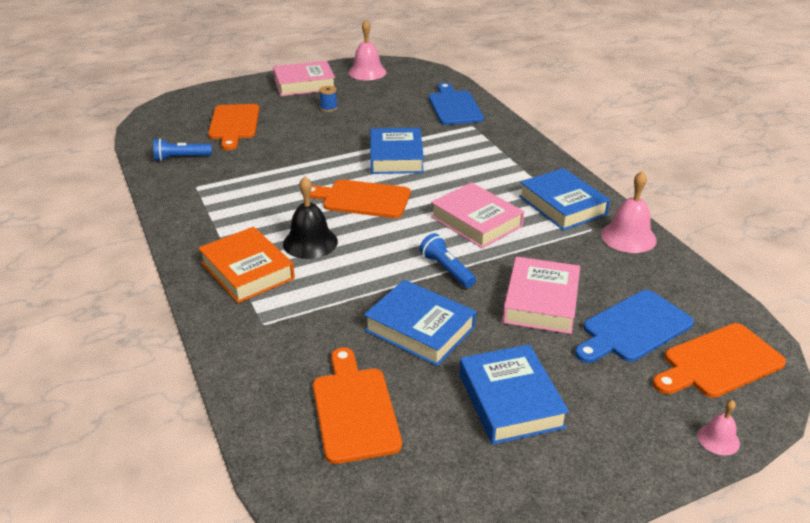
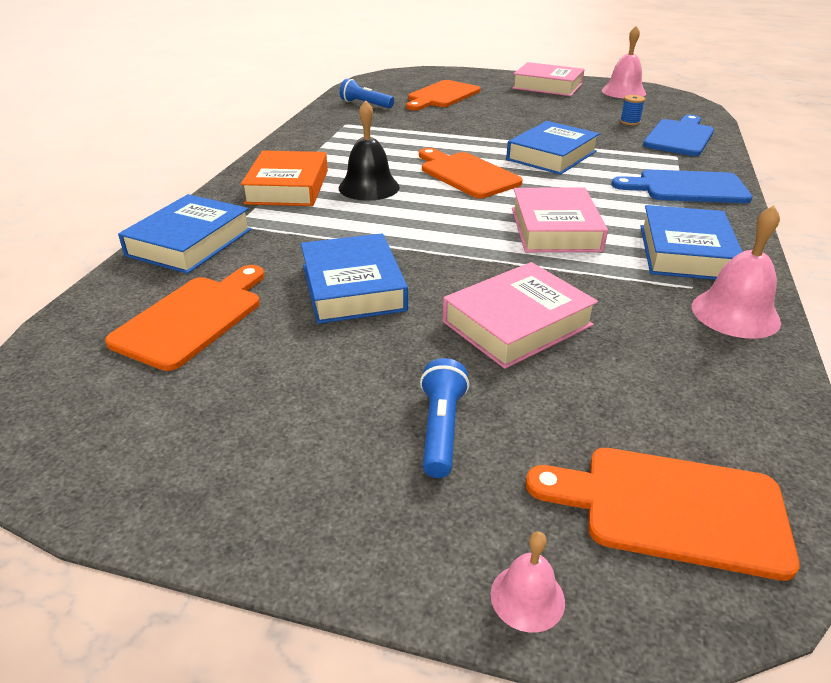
camera: 40 degrees right, 0 degrees up
(329, 108) = (543, 106): blue spool -> blue spool (630, 122)
(446, 269) = (458, 254): blue flashlight -> blue flashlight (441, 429)
(510, 400) = (336, 391): blue book -> blue book (190, 242)
(634, 328) = (597, 404): blue cutting board -> blue cutting board (687, 188)

